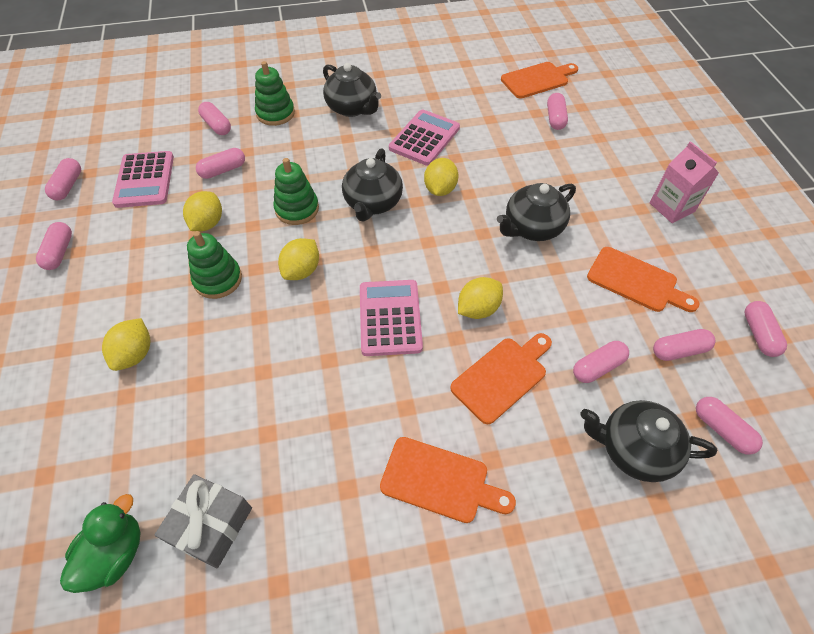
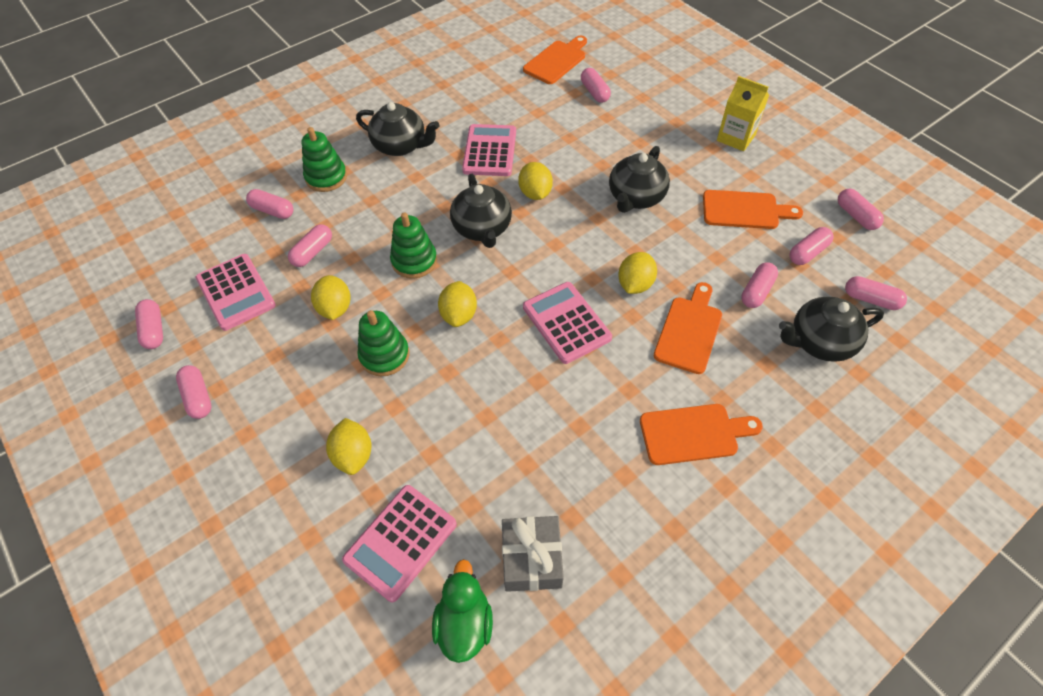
camera: 25 degrees left, 0 degrees up
(117, 449) = (400, 542): none -> pink calculator
(672, 207) = (736, 138): pink carton -> yellow carton

